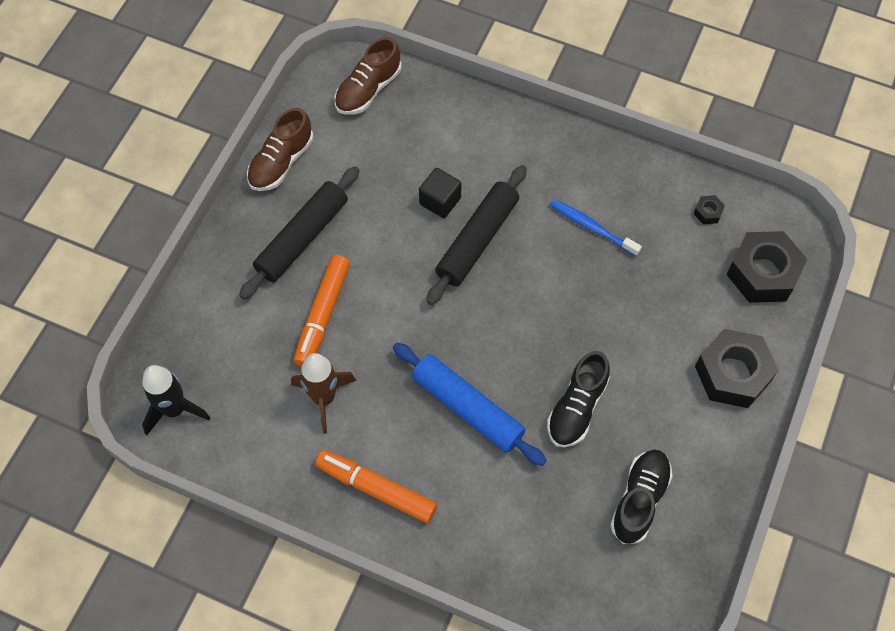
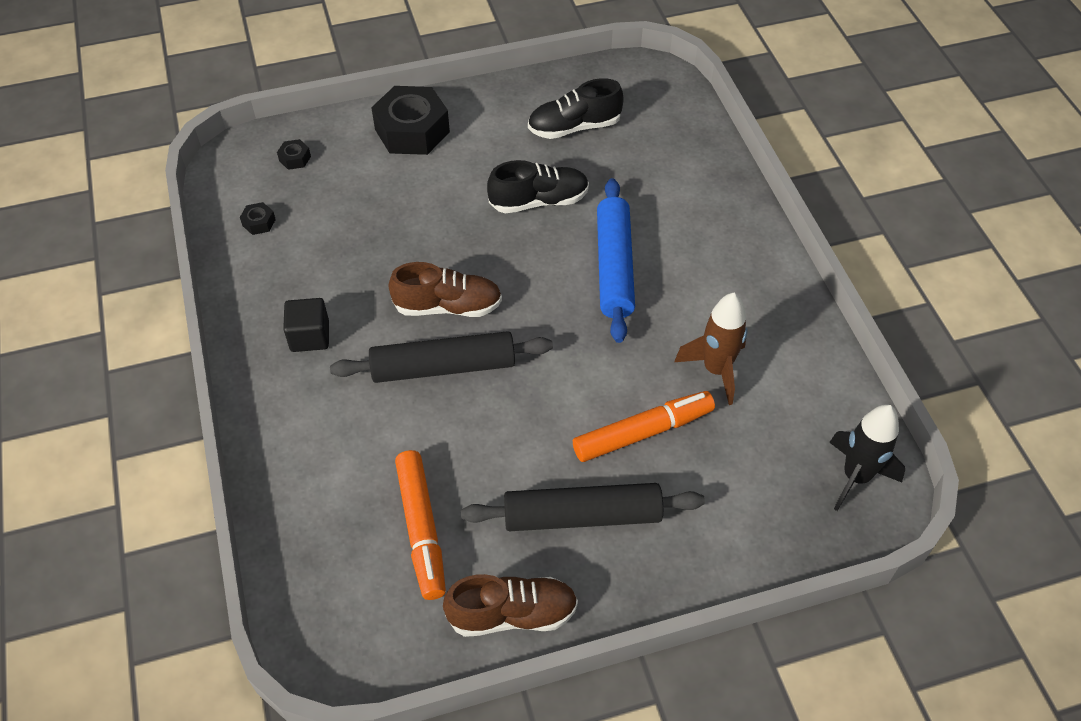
camera: 130 degrees left, 10 degrees down
(368, 90) = (337, 603): brown shoe -> brown shoe (448, 306)
(376, 489) = (745, 279): orange marker -> orange marker (421, 529)
(440, 201) = (426, 427): black cube -> black cube (310, 336)
(592, 227) = (349, 291): blue toothbrush -> none
(762, 273) = (295, 158): black nut -> black nut, size x0.41

